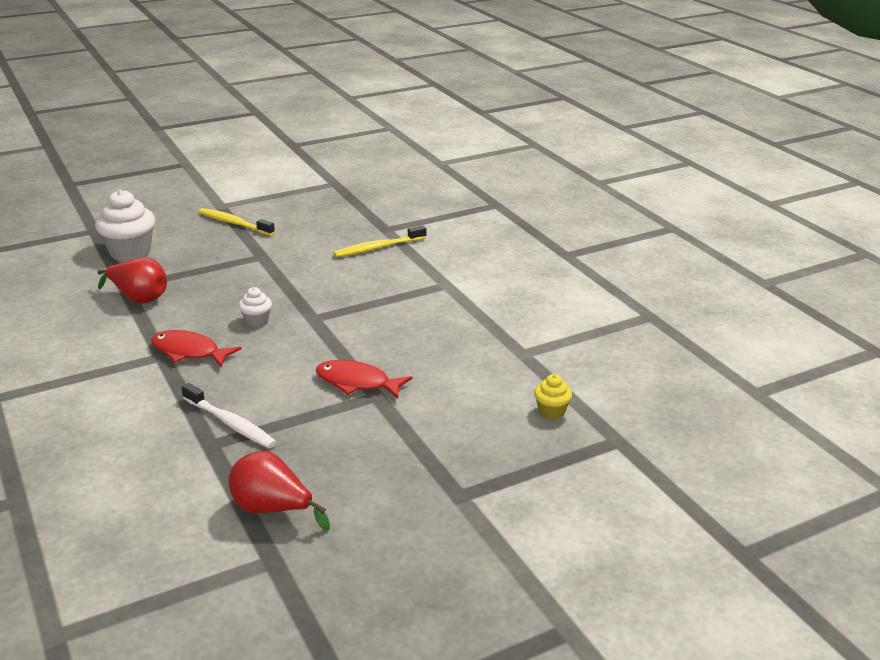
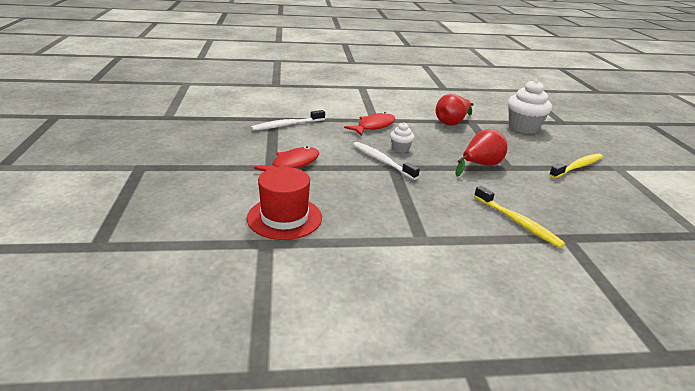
camera: 110 degrees right, 0 degrees up
(272, 510) = (201, 122): red pear -> red pear (480, 165)
(301, 327) = (382, 161): none -> white toothbrush
(378, 248) = (517, 222): yellow toothbrush -> yellow toothbrush turned 150 degrees clockwise
(474, 355) = (284, 218): none -> red hat
(551, 411) = (171, 228): yellow cupcake -> none

